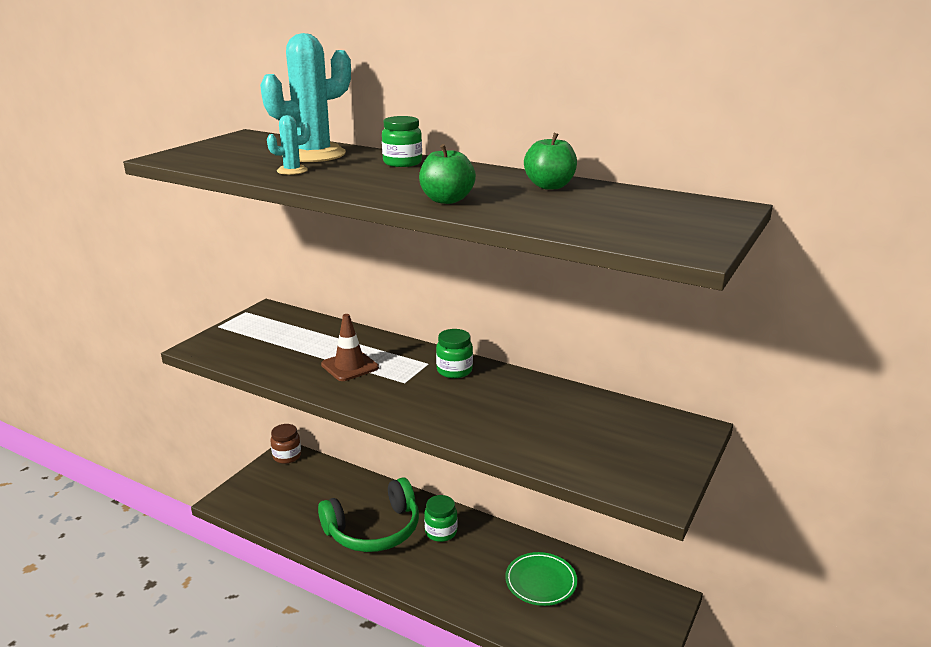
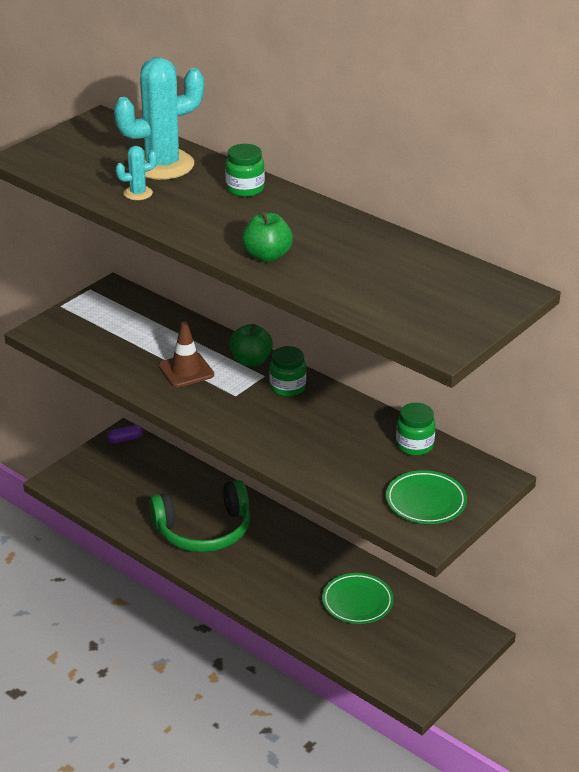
camera: 10 degrees right, 10 degrees up
(287, 456) = (125, 439): brown jar -> purple capsule
(441, 532) = (271, 541): green jar -> green jar (414, 445)
(549, 186) = (369, 243): green apple -> green apple (251, 360)
(637, 459) = (425, 501): none -> green plate

